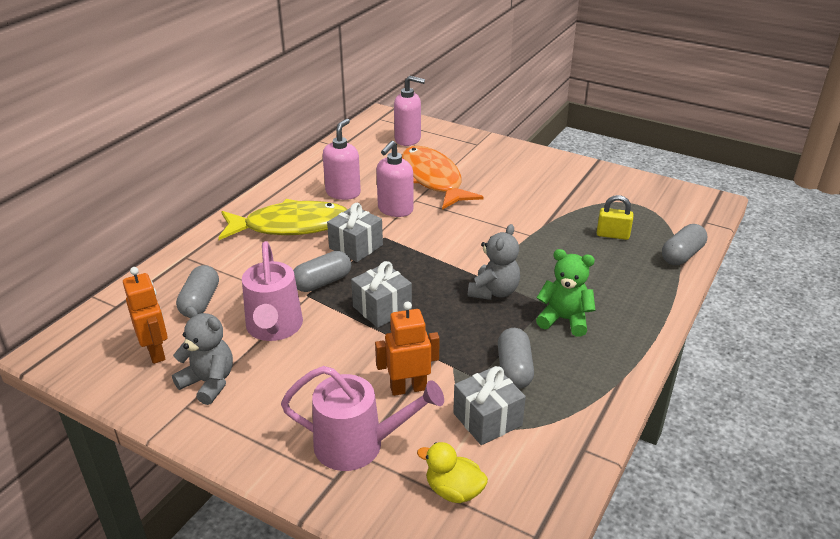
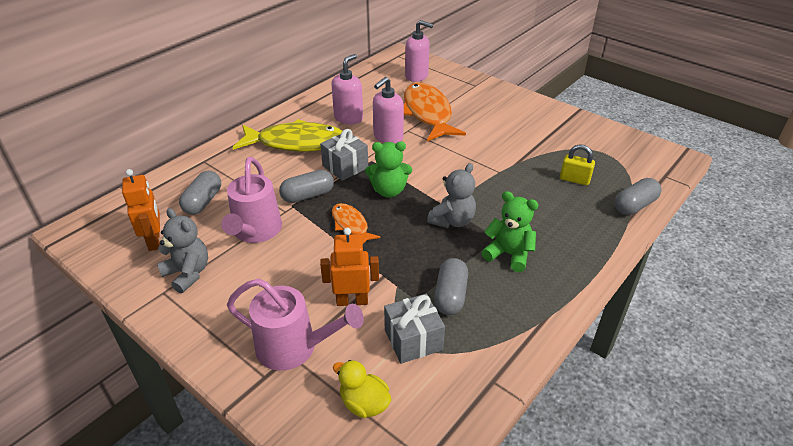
camera: 10 degrees right, 5 degrees up
(382, 308) = (351, 225): grey gift -> orange fish
(414, 267) = (389, 191): none -> green teddy bear

